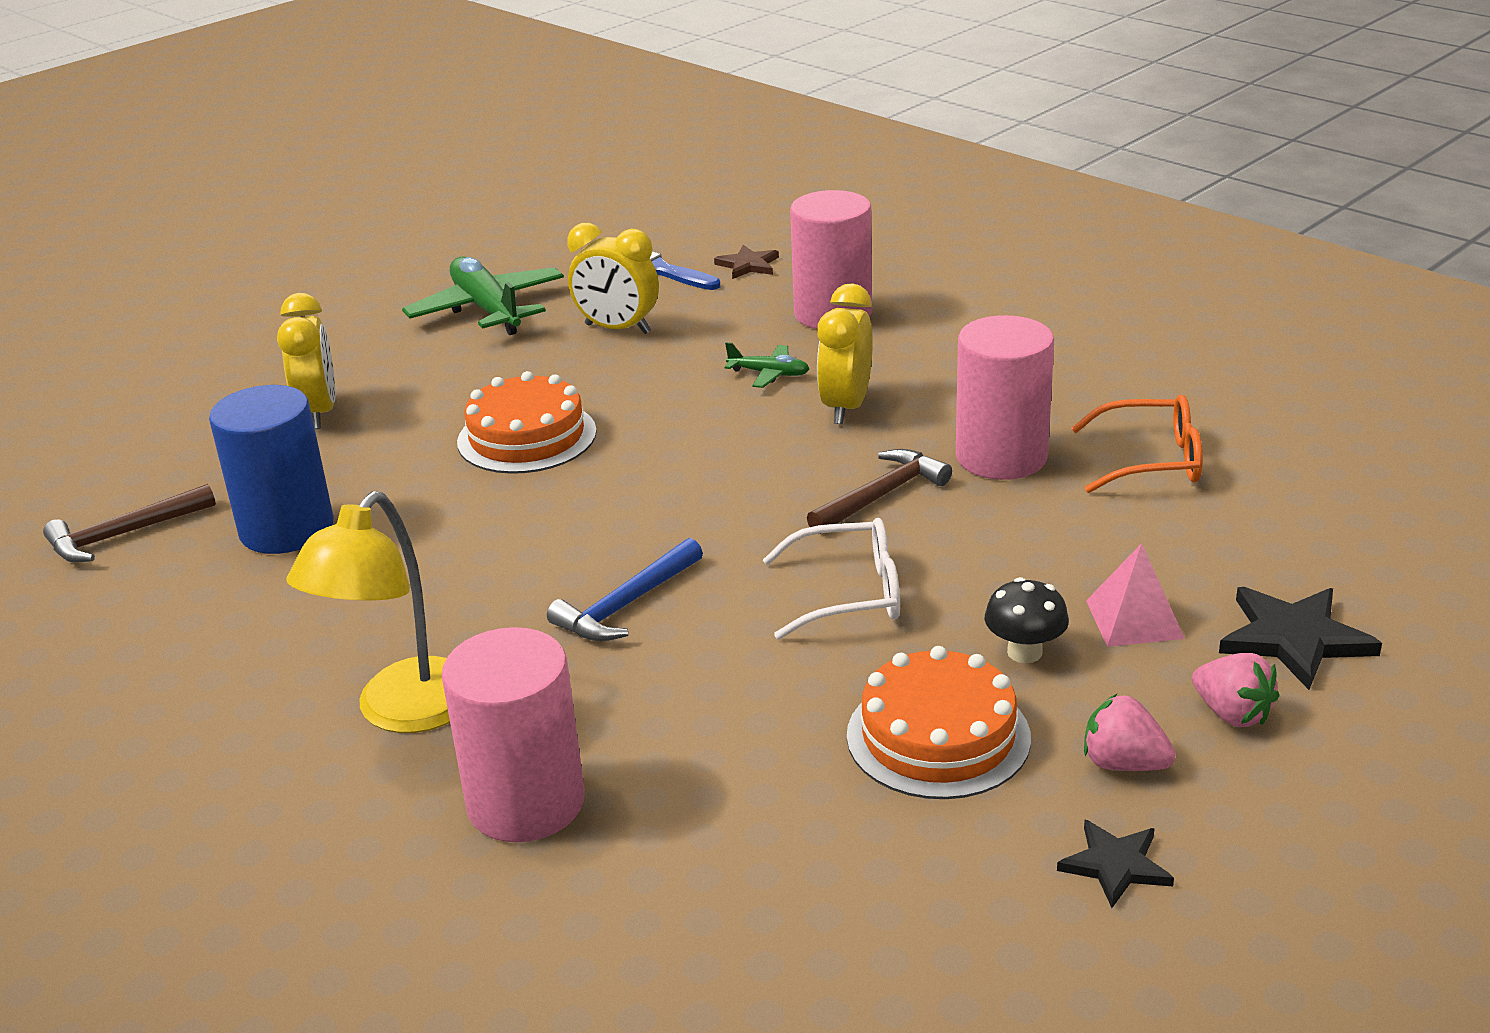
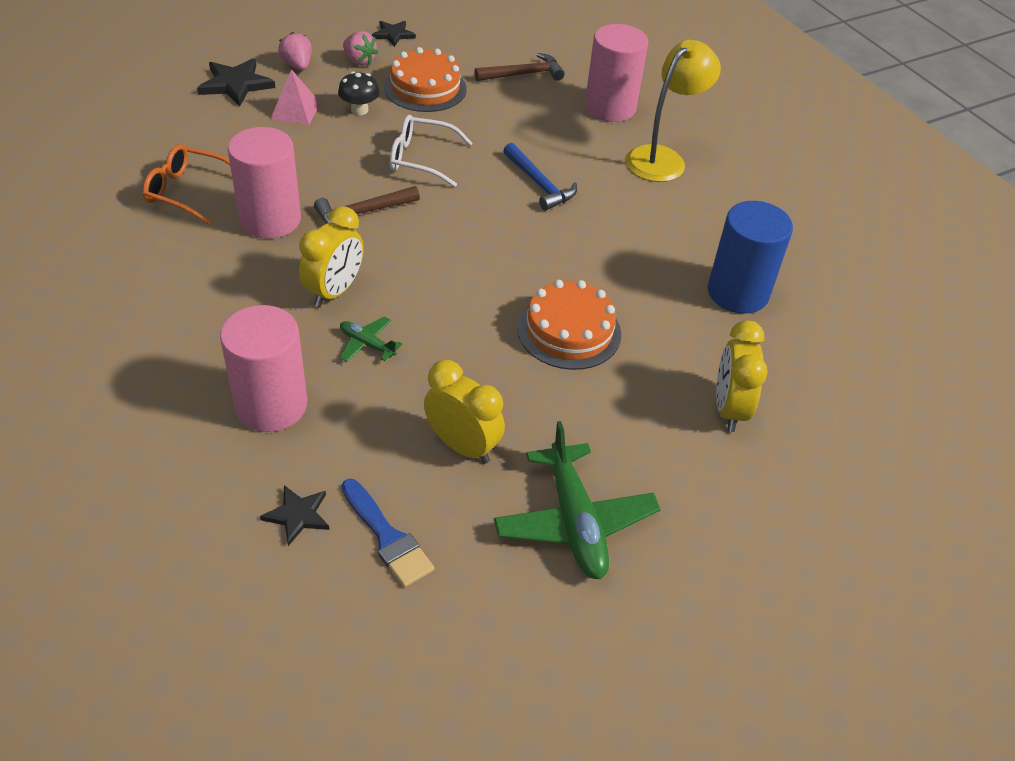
camera: 170 degrees left, 15 degrees up
(124, 535) = (847, 319): brown hammer -> brown hammer (523, 74)
(626, 605) = (539, 184): blue hammer -> blue hammer turned 90 degrees clockwise
(748, 265) = (298, 515): brown star -> black star

